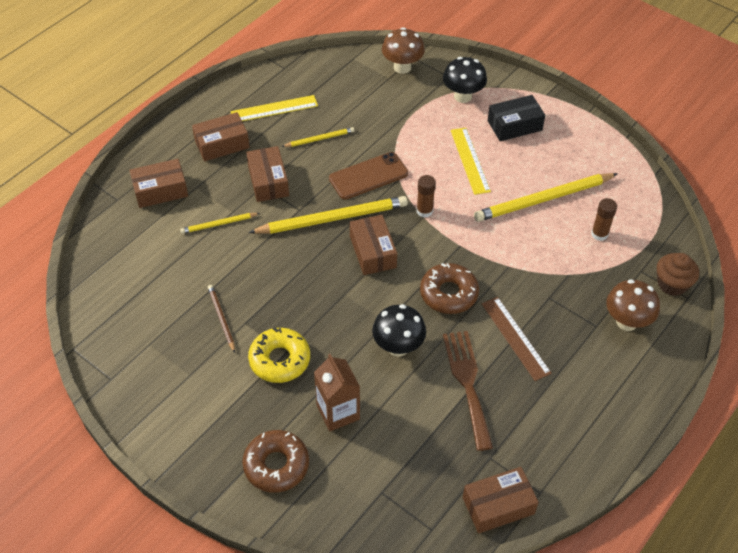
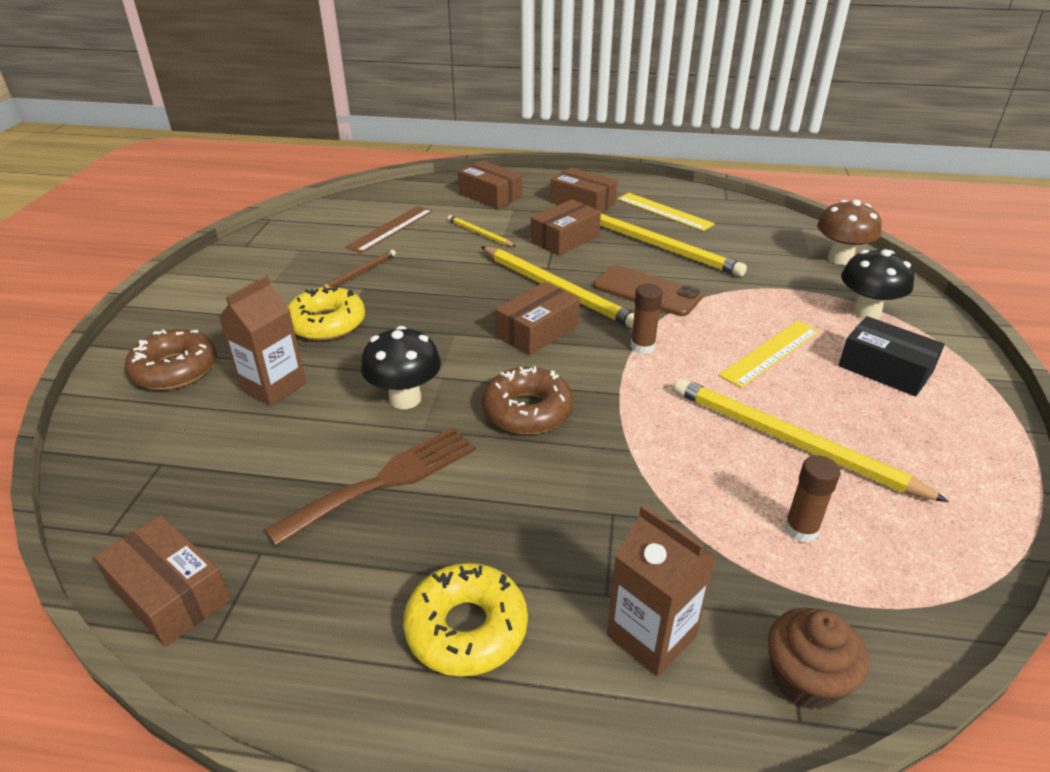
camera: 60 degrees right, 15 degrees down
(319, 139) = (659, 246): yellow pencil -> yellow pencil, size x2.01
(515, 338) = (503, 502): brown ruler -> brown ruler (390, 229)
(587, 387) = (466, 628): none -> yellow donut
(626, 322) = (651, 636): brown mushroom -> brown carton

